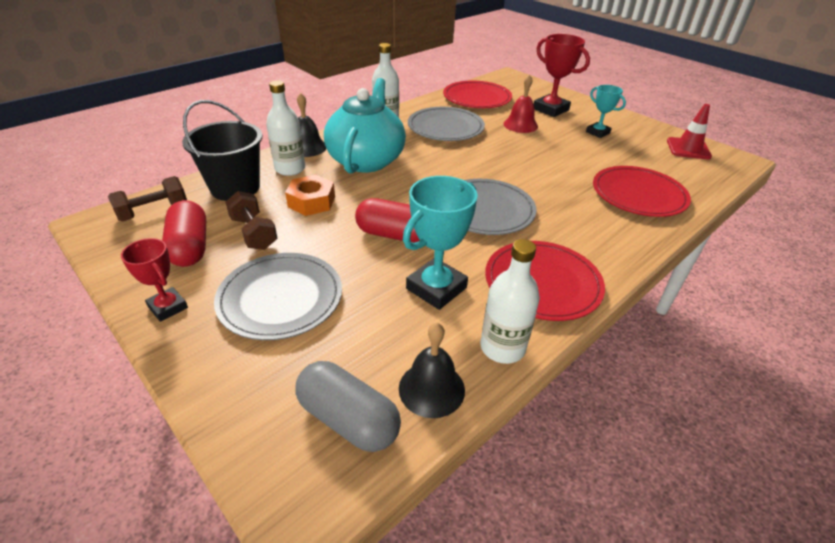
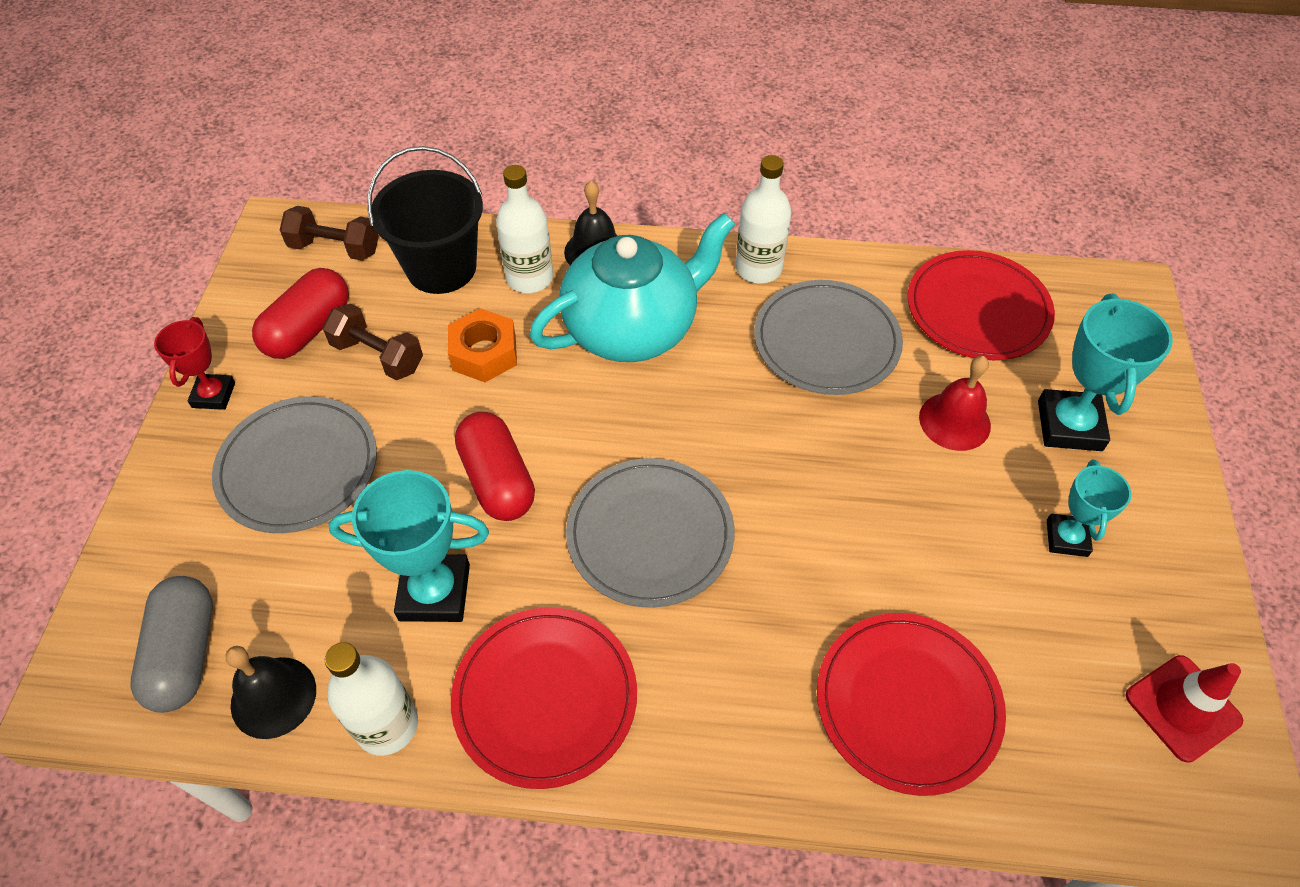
camera: 50 degrees right, 15 degrees up
(254, 233) = (378, 356): brown dumbbell -> brown dumbbell turned 75 degrees counterclockwise
(550, 109) = (1069, 425): red trophy -> turquoise trophy

